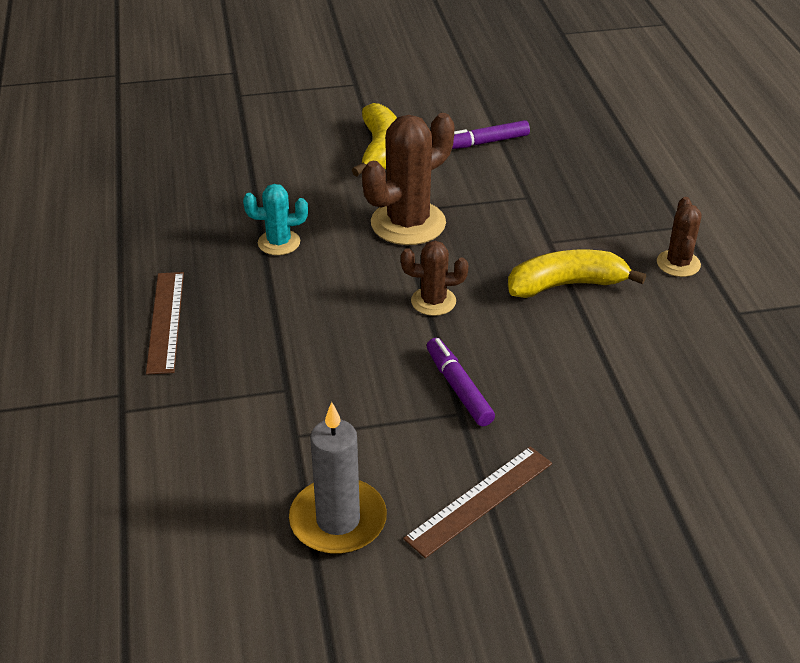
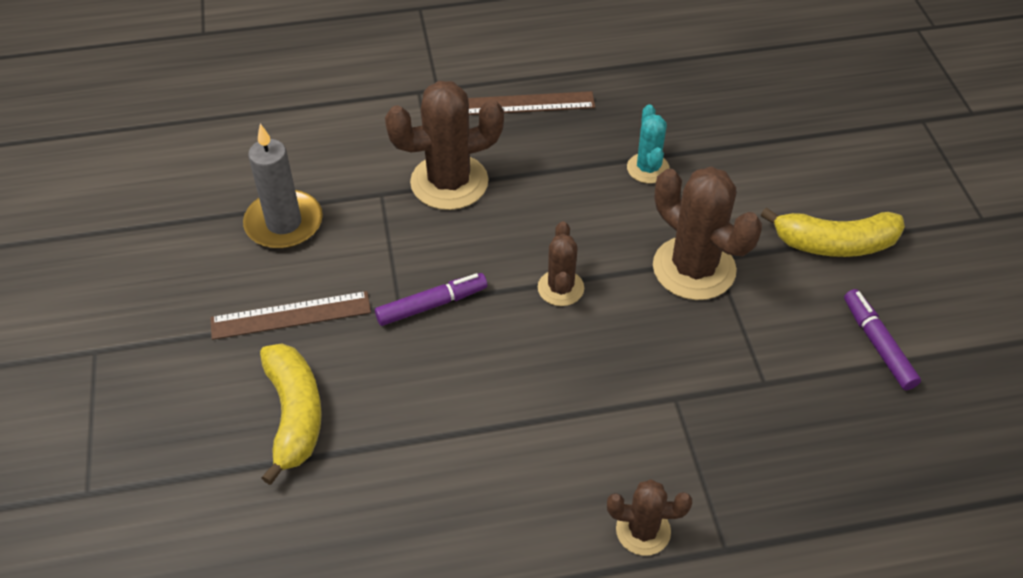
camera: 90 degrees right, 10 degrees up
(283, 380) = (449, 182): none -> brown cactus
(479, 500) = (291, 315): brown ruler -> brown ruler turned 60 degrees counterclockwise
(566, 285) = (594, 407): yellow banana -> yellow banana (294, 415)

